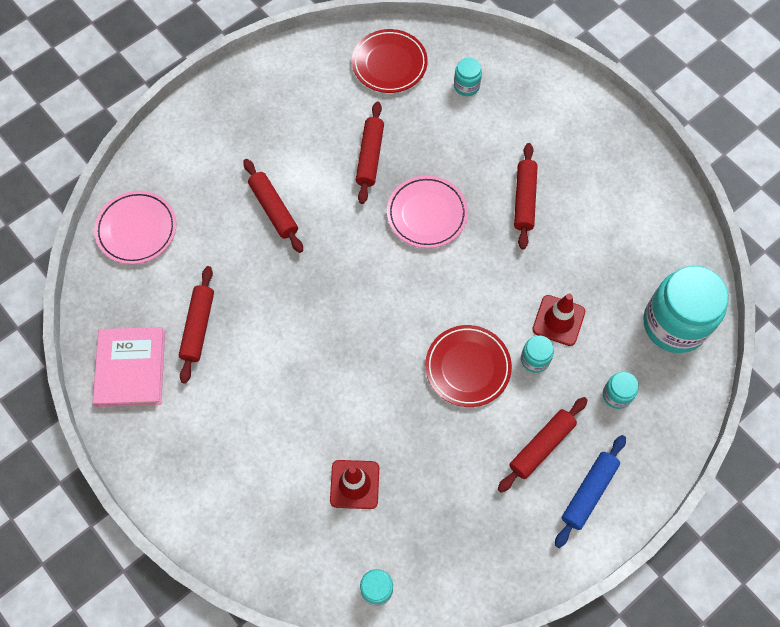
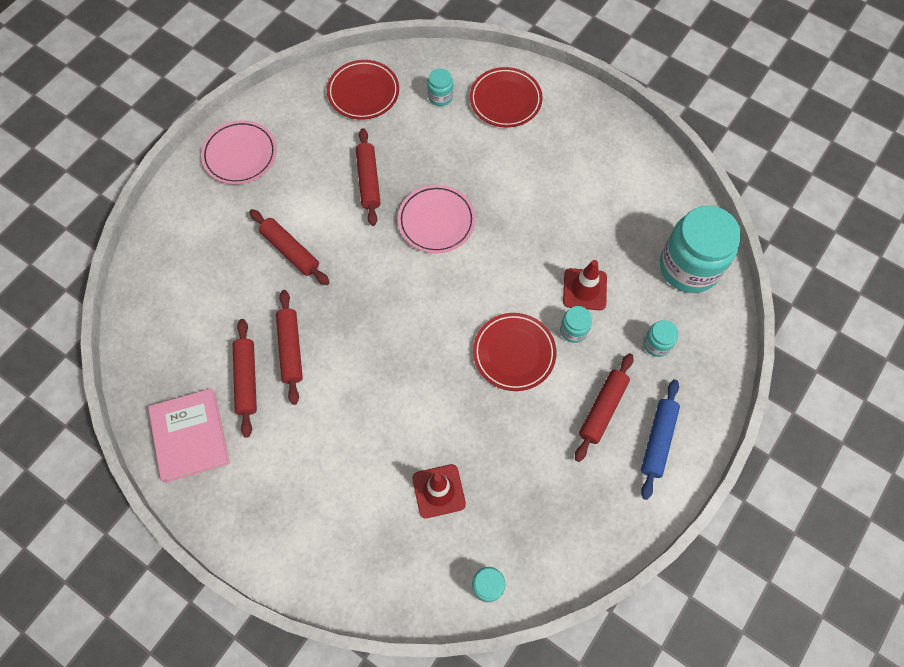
camera: 15 degrees left, 0 degrees up
(137, 229) = (161, 301): pink plate -> pink plate (240, 155)
(524, 199) = (522, 187): red rolling pin -> red rolling pin (291, 349)
(533, 104) = (505, 100): none -> red plate

